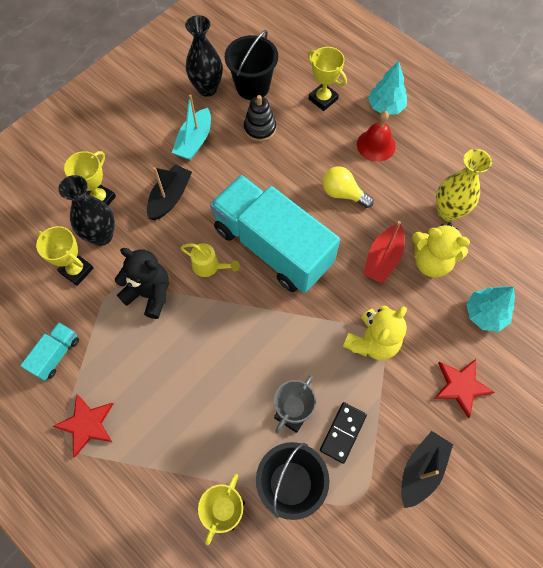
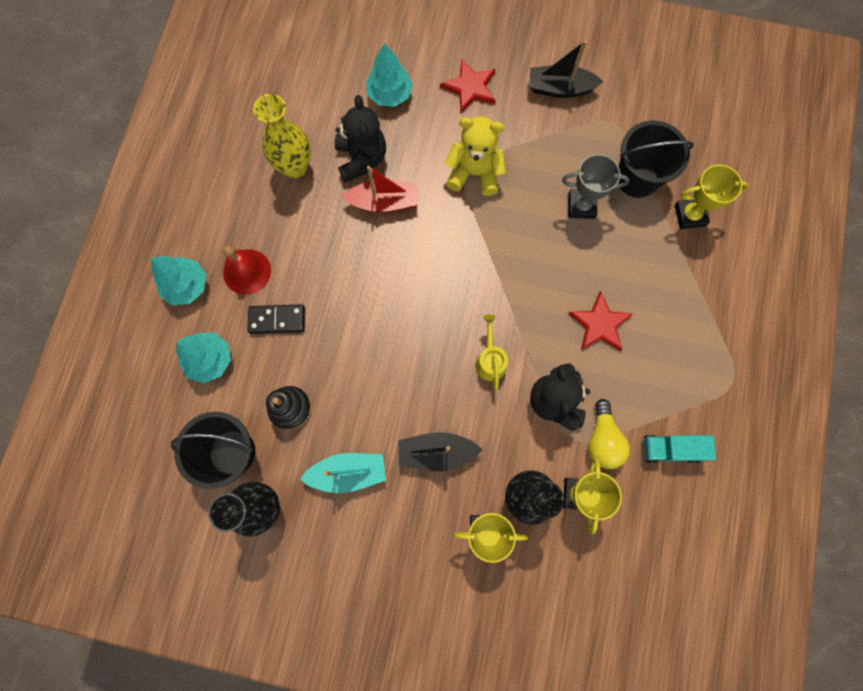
camera: 120 degrees left, 10 degrees up
(86, 424) = (708, 373): red star -> red star (600, 324)
(272, 246) = (431, 311): turquoise truck -> none
(323, 99) = (210, 359): yellow trophy -> turquoise tree
(343, 193) = (329, 275): yellow light bulb -> yellow light bulb (602, 440)
(343, 433) = (570, 159): black domino -> black domino (277, 319)
(431, 262) = (361, 159): yellow teddy bear -> black teddy bear

